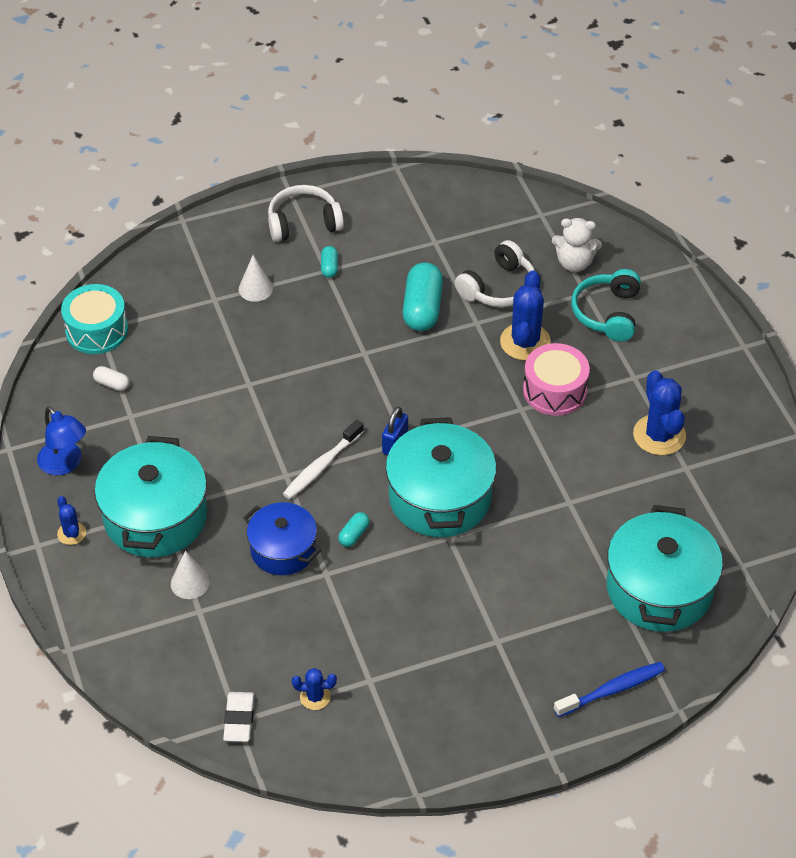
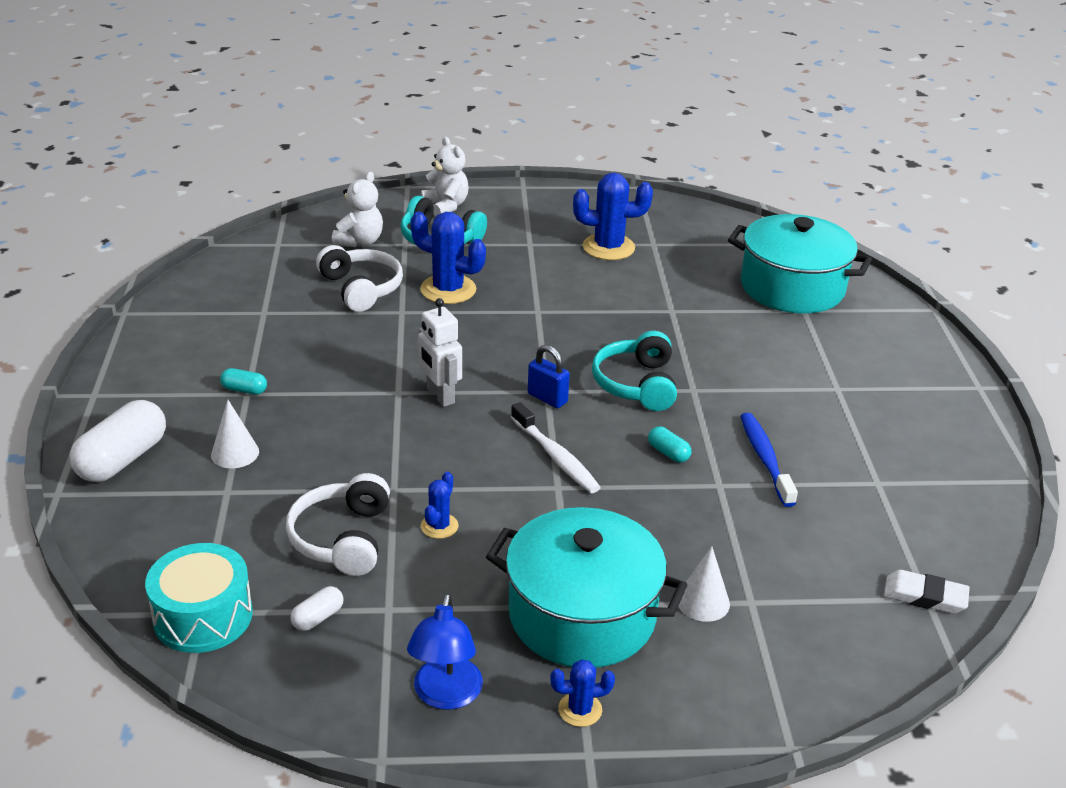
camera: 75 degrees left, 15 degrees down
(65, 464) = (445, 695): blue lamp -> blue lamp turned 120 degrees clockwise
(227, 236) = (122, 459): none -> white capsule
(283, 549) = (673, 511): blue pot -> none
(303, 223) = (153, 394): white headphones -> white headphones (342, 538)
(315, 697) = (897, 528): blue cactus -> blue cactus (439, 526)
(369, 378) = (440, 396): none -> white robot
(422, 308) = (357, 340): turquoise capsule -> none
(440, 498) = (636, 384): turquoise pot -> turquoise headphones
(554, 391) = (523, 287): pink drum -> none
(612, 690) = (906, 336): blue toothbrush -> blue toothbrush (765, 458)
(670, 301) = (446, 206): none -> white teddy bear

